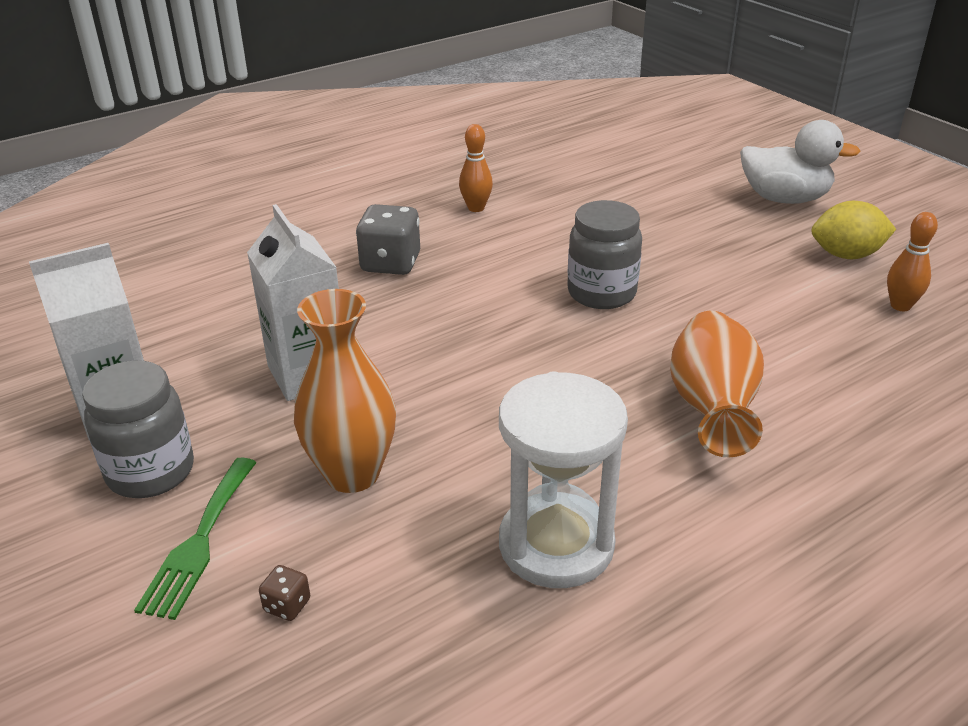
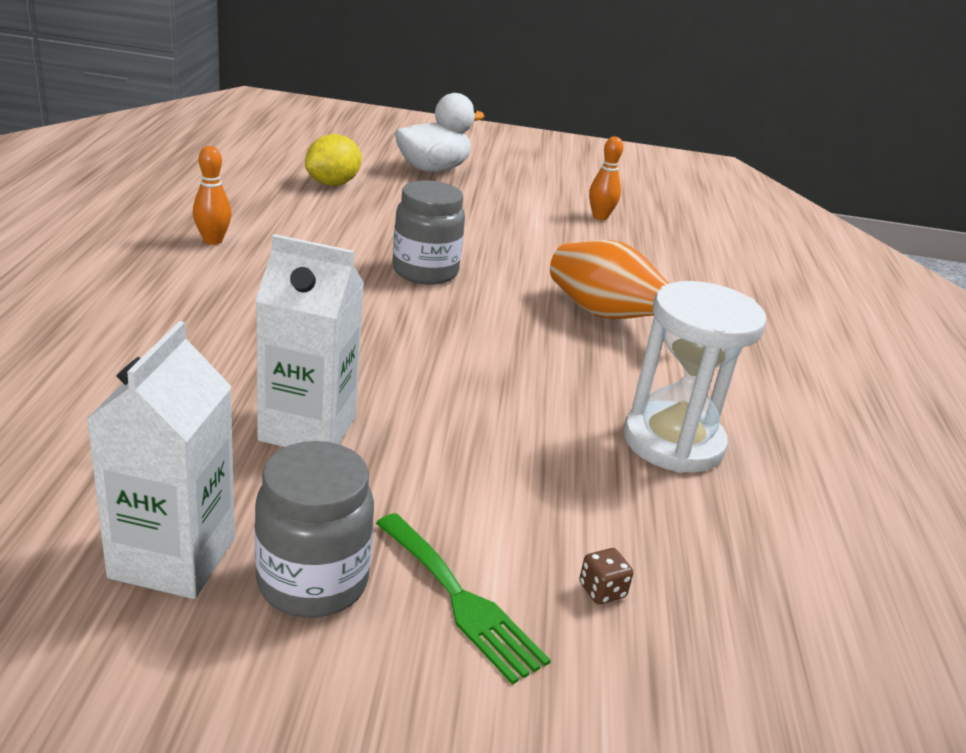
camera: 55 degrees left, 5 degrees down
(352, 474) = (480, 478): orange vase -> none
(390, 263) = (215, 311): grey dice -> none
(846, 255) = (526, 195): yellow lemon -> yellow lemon (333, 184)

